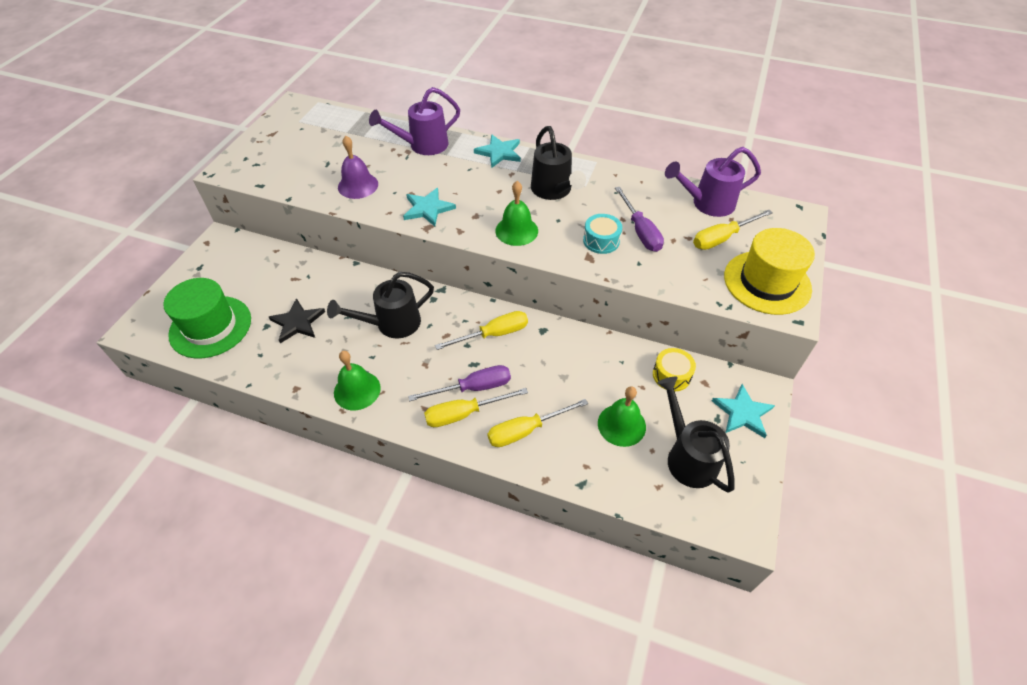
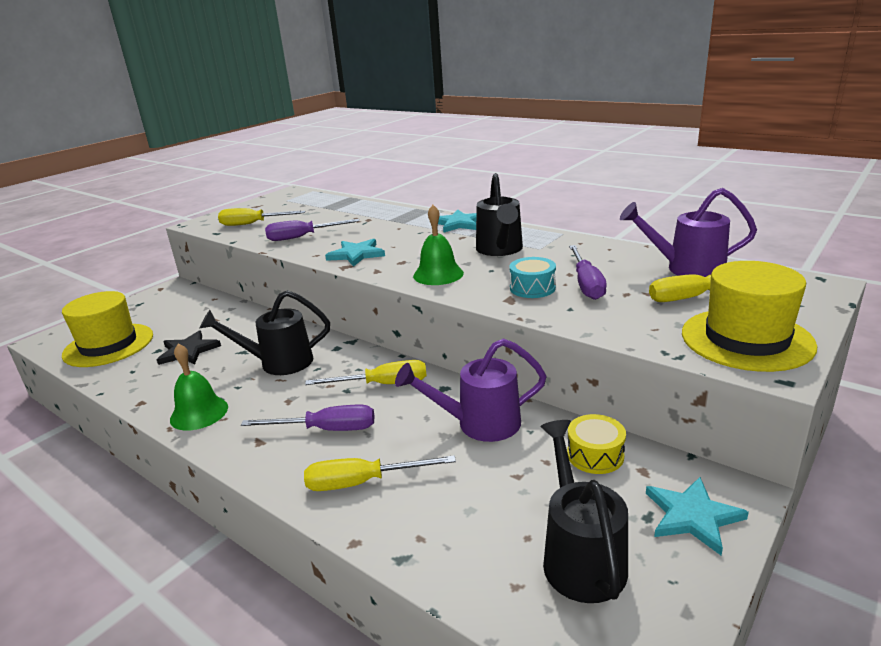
camera: 20 degrees right, 25 degrees down
(210, 327) = (108, 345): green hat -> yellow hat
(358, 185) = (302, 237): purple bell -> purple screwdriver
(423, 145) = (386, 216): purple watering can -> purple watering can (479, 424)
(464, 413) = (299, 453): yellow screwdriver -> yellow screwdriver (253, 224)
(621, 425) = (496, 499): green bell -> none

